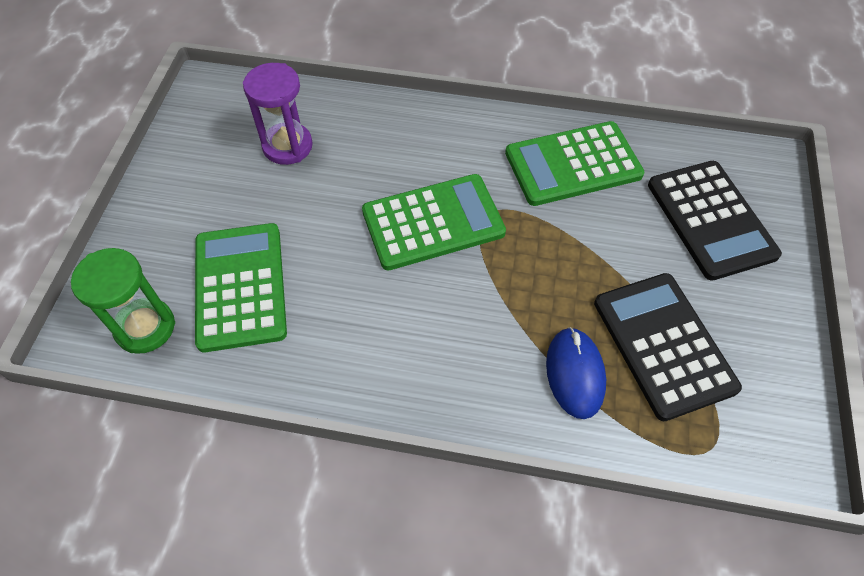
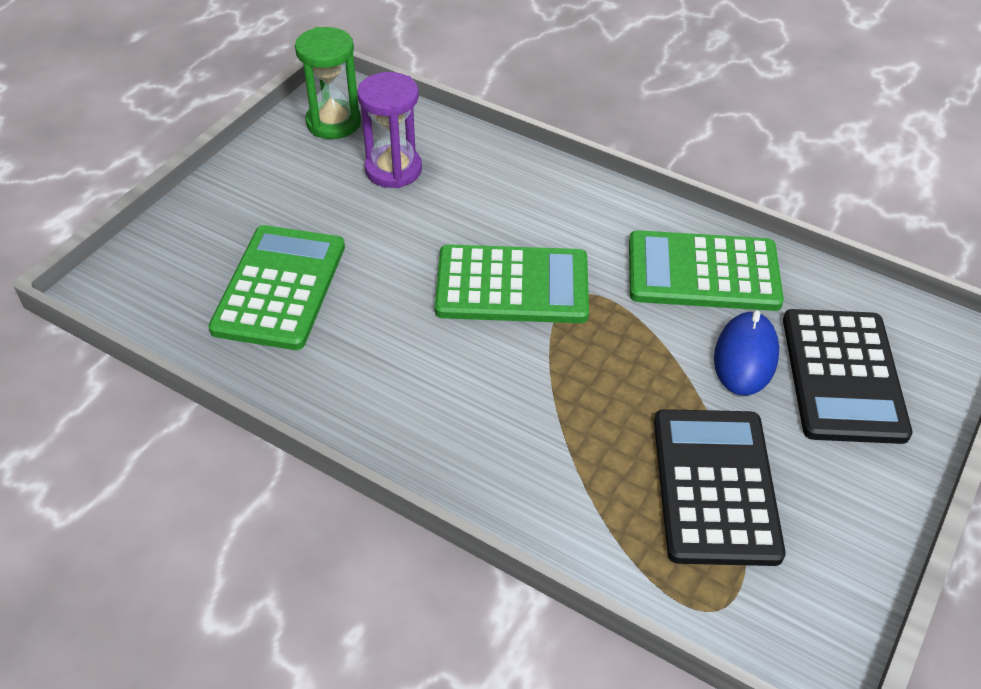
camera: 20 degrees right, 10 degrees down
(145, 327) = (169, 297): green hourglass -> green hourglass (333, 123)
(575, 374) = (595, 482): blue mouse -> blue mouse (745, 357)

